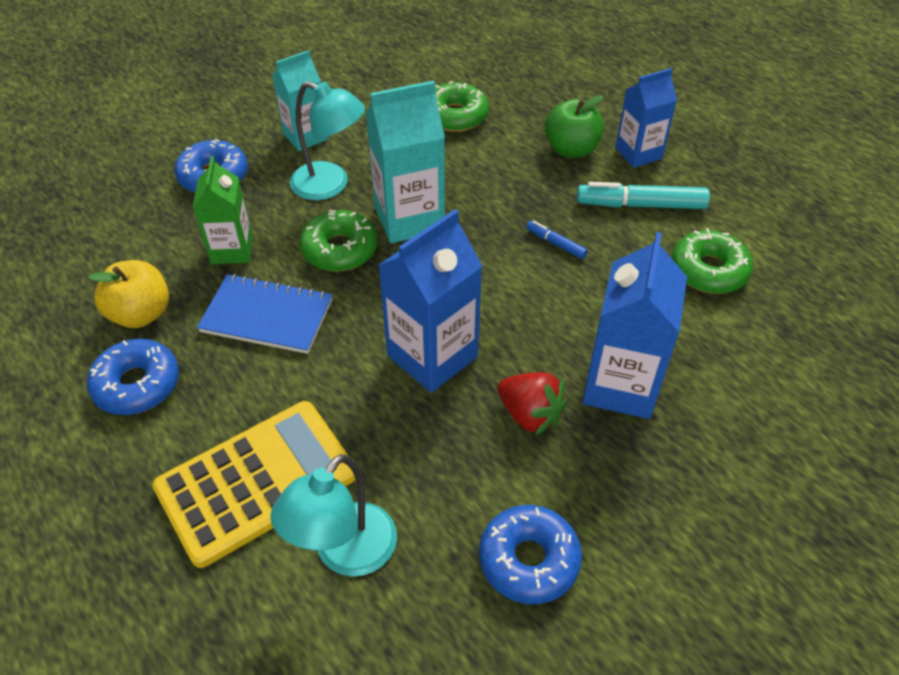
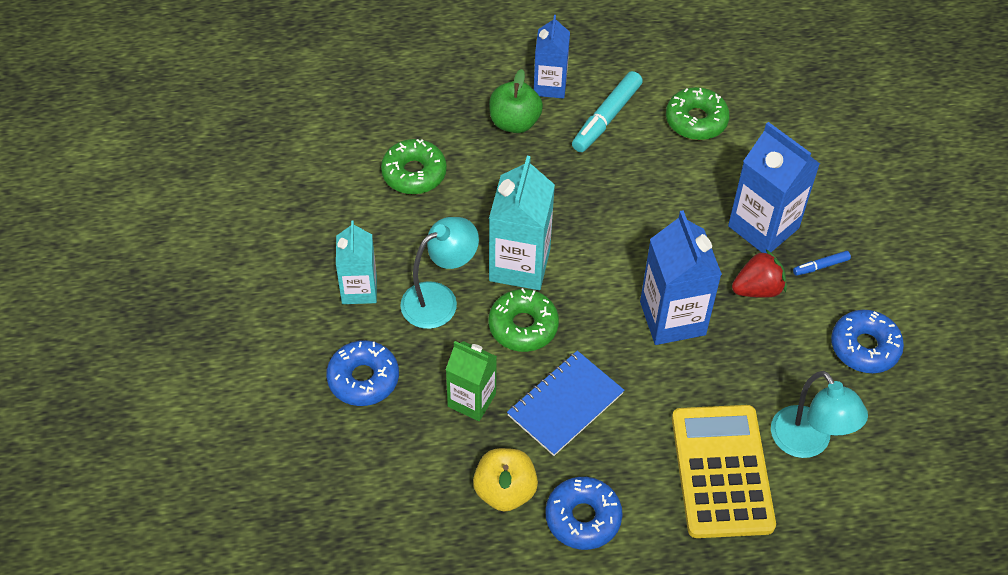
camera: 60 degrees left, 5 degrees up
(556, 244) = (611, 189): blue marker -> blue marker (821, 266)

